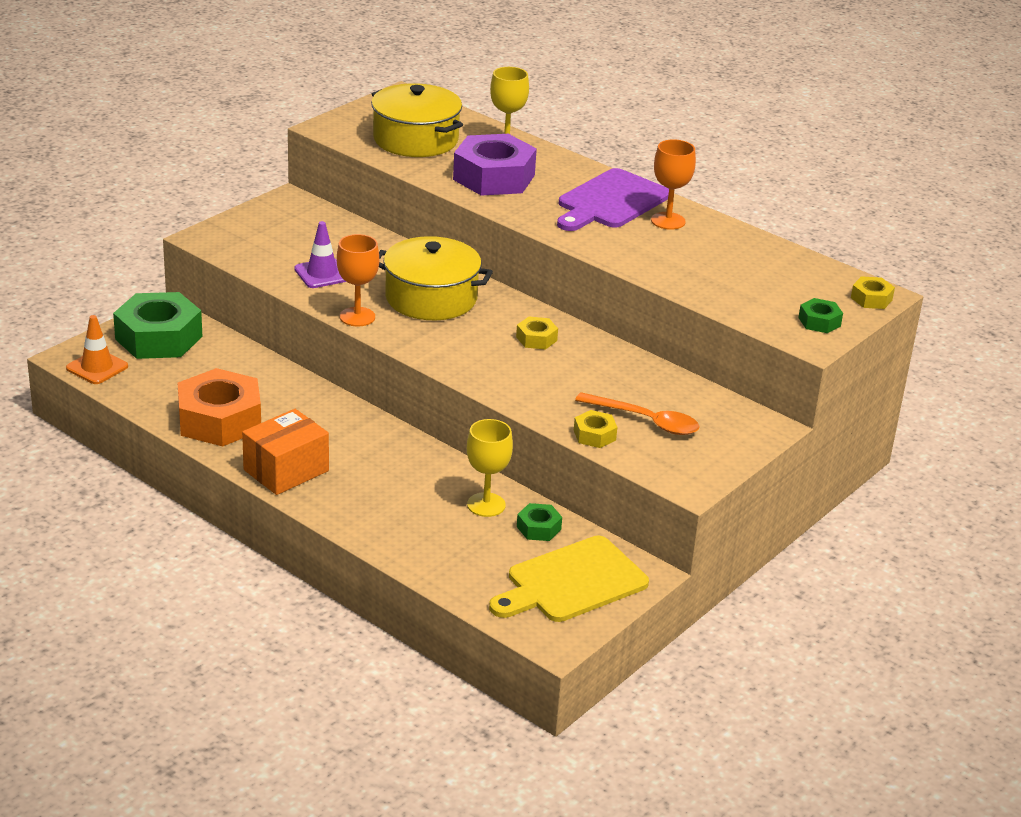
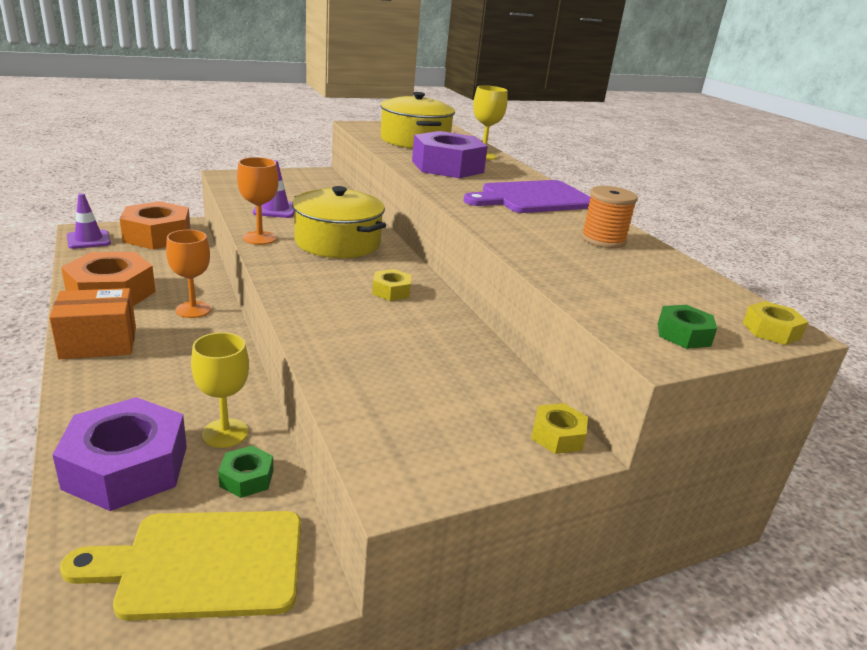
camera: 25 degrees right, 5 degrees down
(97, 367) = (88, 240): orange traffic cone -> purple traffic cone
(159, 338) = (157, 236): green nut -> orange nut
(448, 549) = (126, 467): none -> purple nut
(594, 435) = (345, 389): yellow nut -> yellow nut (557, 436)
(645, 421) = (419, 392): orange spoon -> none
(668, 221) = (575, 220): orange goblet -> orange goblet (193, 309)
(707, 240) = (603, 240): none -> orange spool

